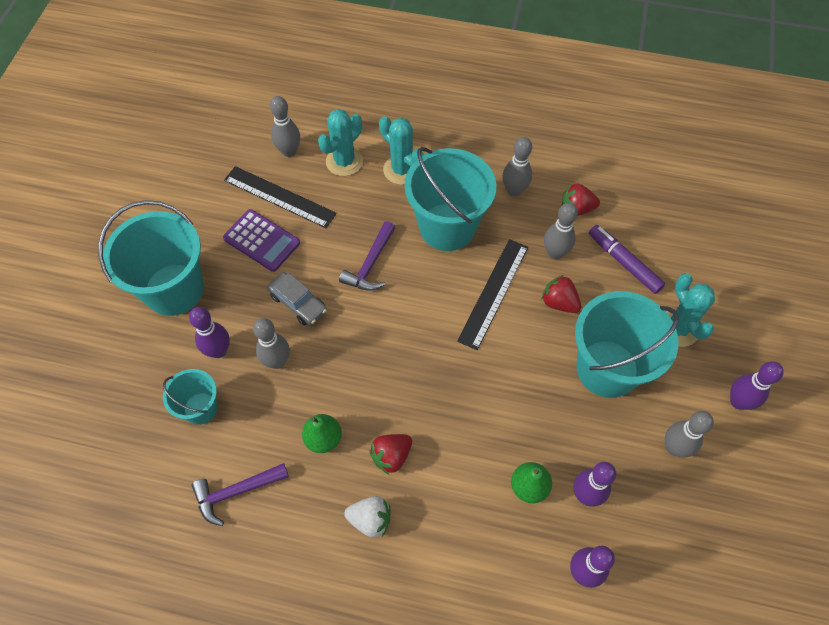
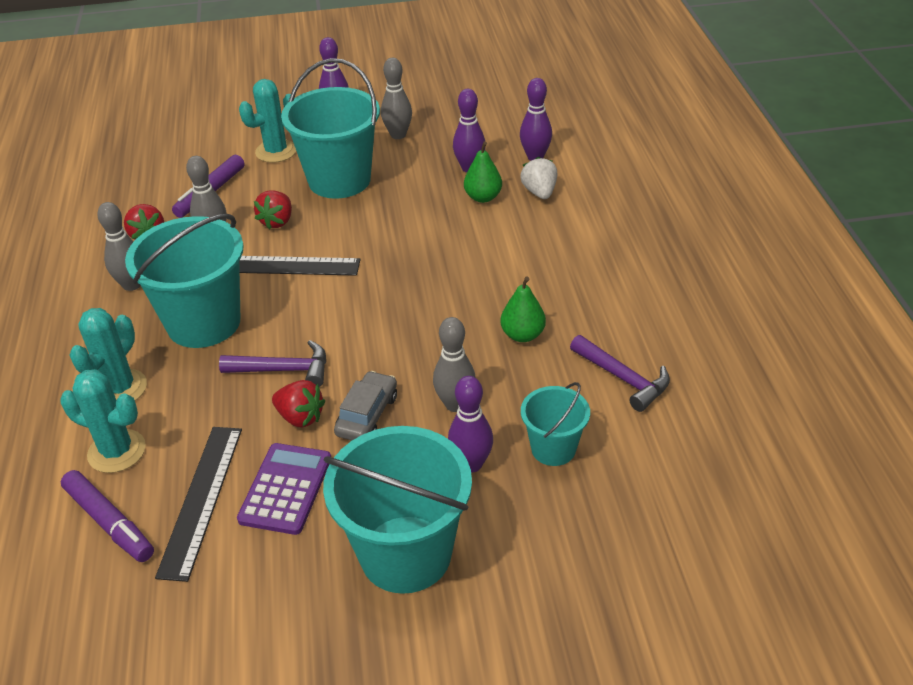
camera: 110 degrees left, 20 degrees down
(289, 151) = (109, 522): grey bowling pin -> purple marker
(370, 519) = (580, 277): white strawberry -> white strawberry (539, 192)
(391, 456) = (509, 283): red strawberry -> red strawberry (300, 417)

